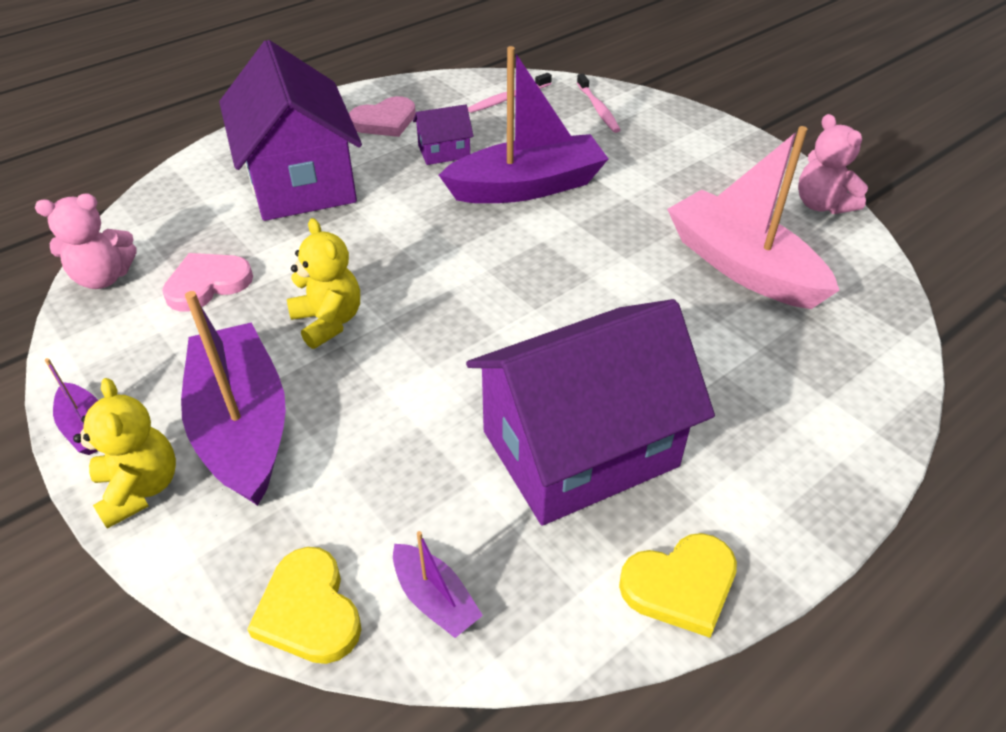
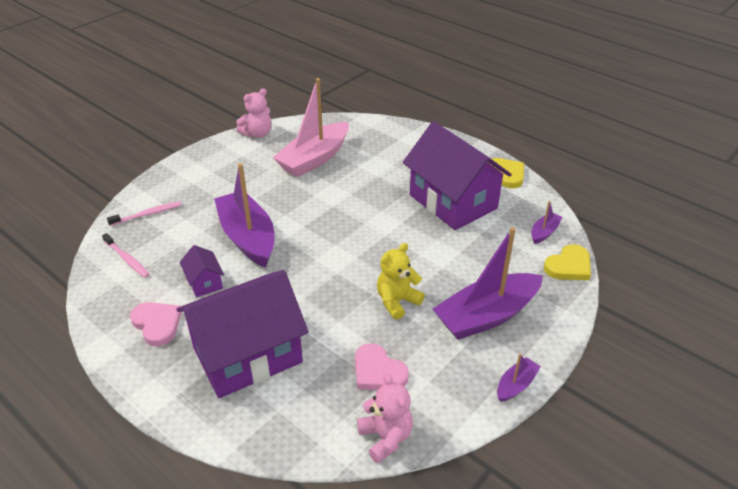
camera: 100 degrees left, 5 degrees down
(140, 488) = (541, 344): yellow teddy bear -> none

